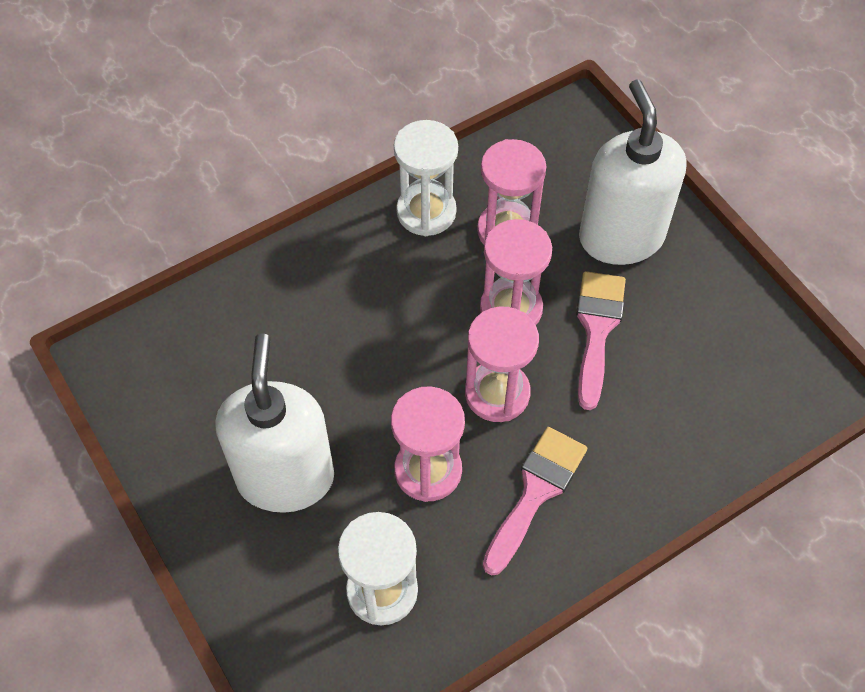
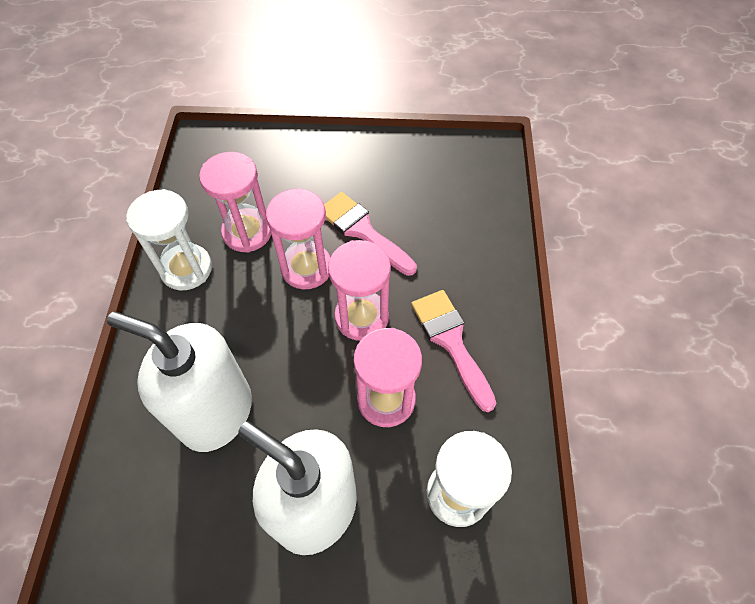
camera: 55 degrees left, 0 degrees up
(621, 237) = (310, 176): white soap dispenser -> white soap dispenser (216, 412)

